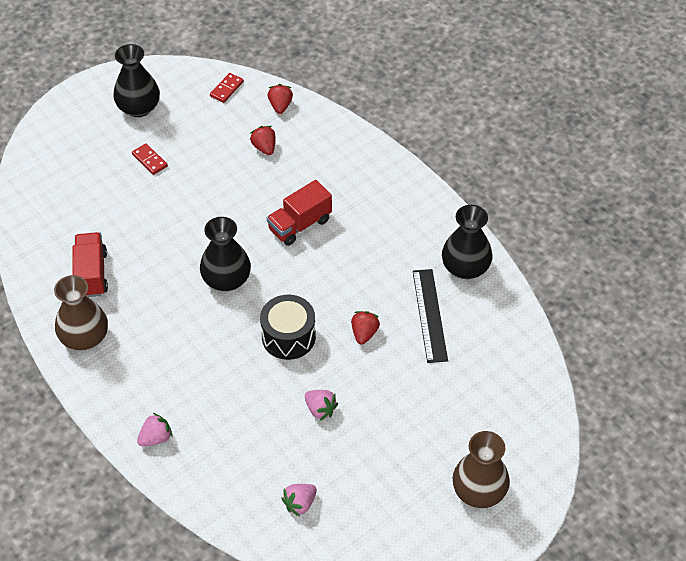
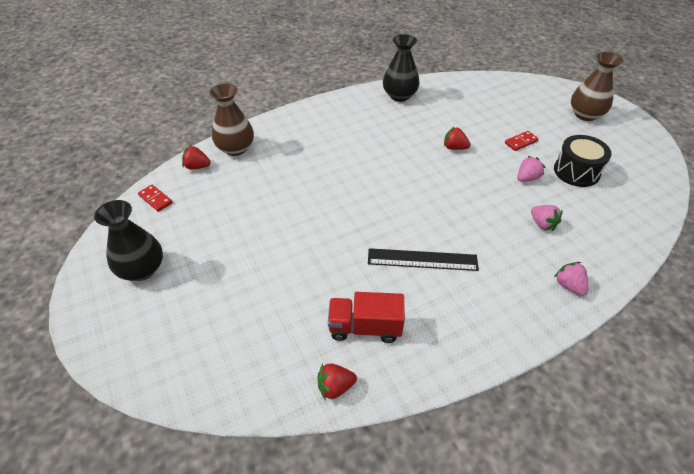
camera: 80 degrees left, 5 degrees down
(85, 337) = (450, 338): brown vase -> brown vase (235, 148)
(149, 160) = (222, 265): red domino -> red domino (521, 142)
(226, 280) = (390, 220): black vase -> none
(264, 147) = (242, 181): red strawberry -> red strawberry (335, 387)
(288, 337) = (456, 188): black drum -> black drum (576, 171)
(300, 225) = (338, 169): red truck -> none
(300, 503) = (616, 198): pink strawberry -> pink strawberry (542, 224)
(430, 315) = (440, 116): black ruler -> black ruler (422, 259)

